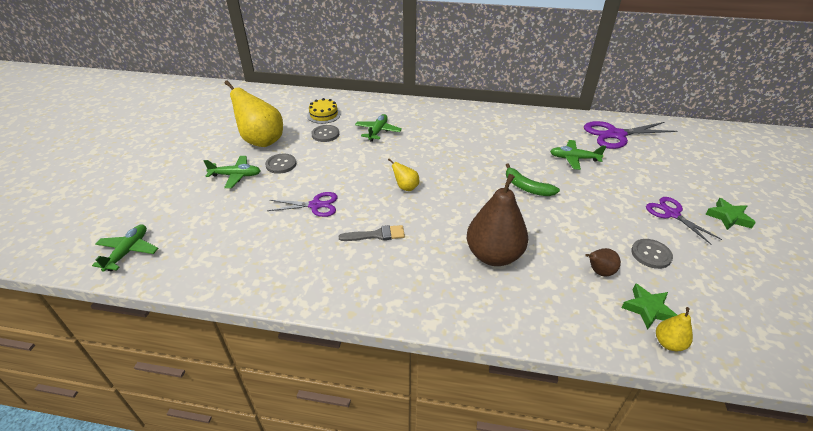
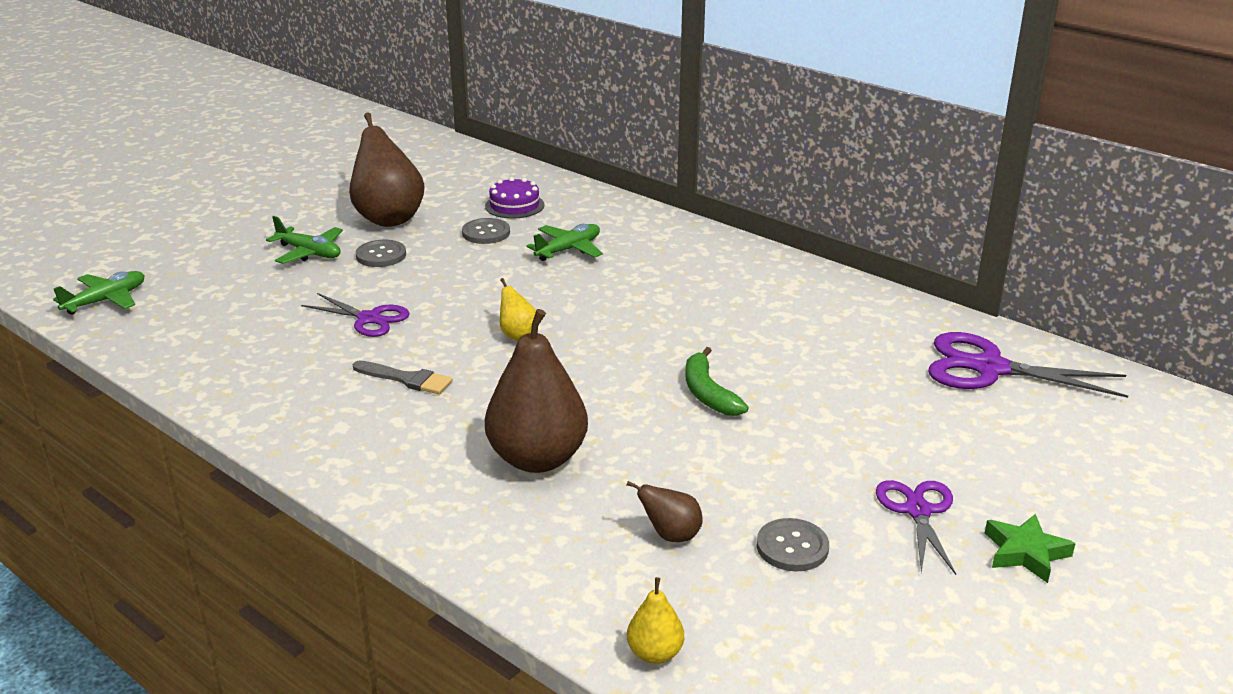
camera: 30 degrees right, 10 degrees down
(262, 141) = (388, 218): yellow pear -> brown pear
(324, 115) = (514, 205): yellow cake -> purple cake
(574, 159) = (851, 379): green plane -> none
(648, 309) = (682, 606): green star -> none

